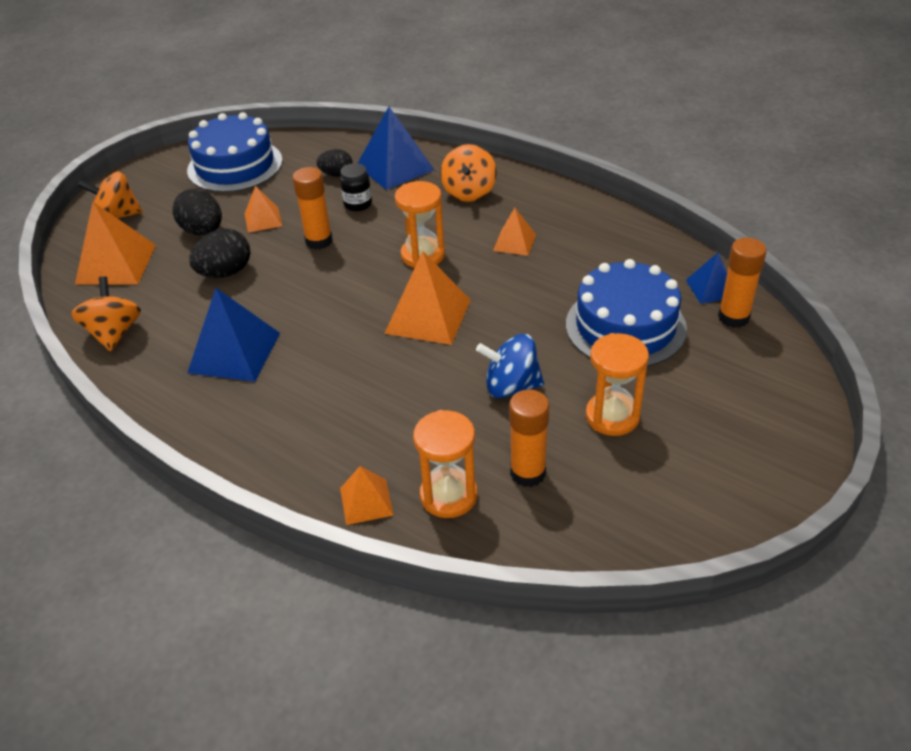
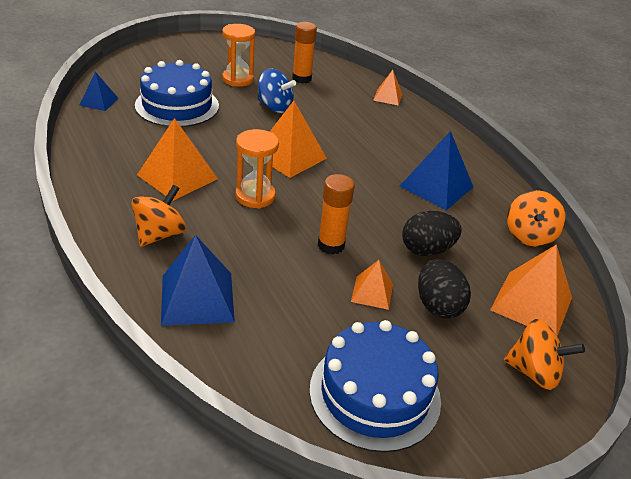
camera: 160 degrees left, 5 degrees down
(336, 174) = (264, 318): black egg -> none
(358, 204) = (270, 268): black jar -> none
(448, 495) = (346, 85): orange hourglass -> none
(514, 242) = (177, 176): orange pyramid -> orange pyramid, size x1.77
(733, 317) = (113, 86): orange glue stick -> none

